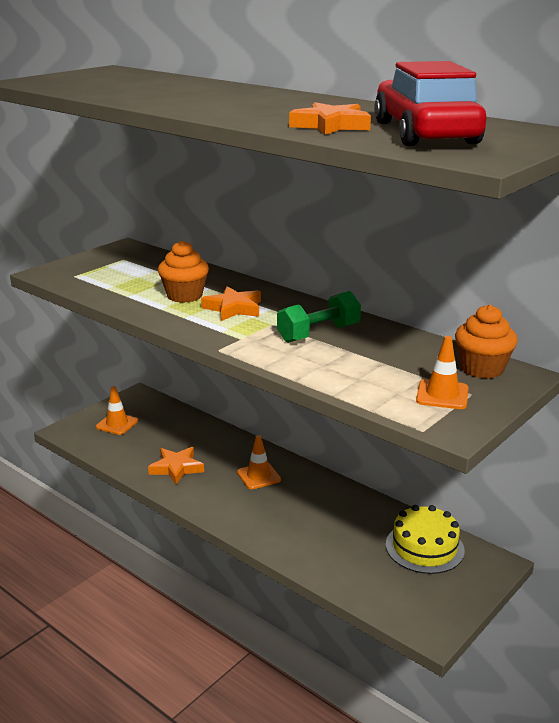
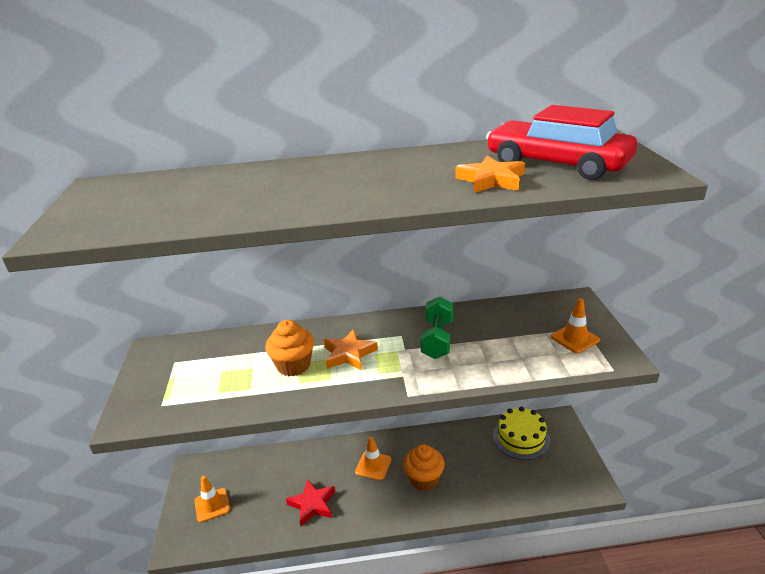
camera: 45 degrees left, 5 degrees up
(176, 468) = (312, 504): orange star -> red star
(482, 369) = (555, 307): orange cupcake -> orange cupcake (424, 479)

